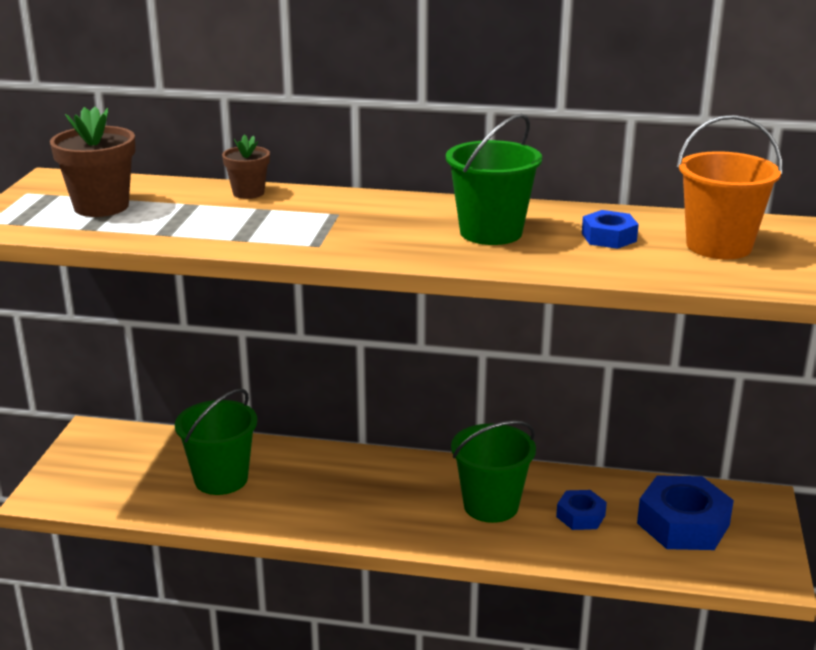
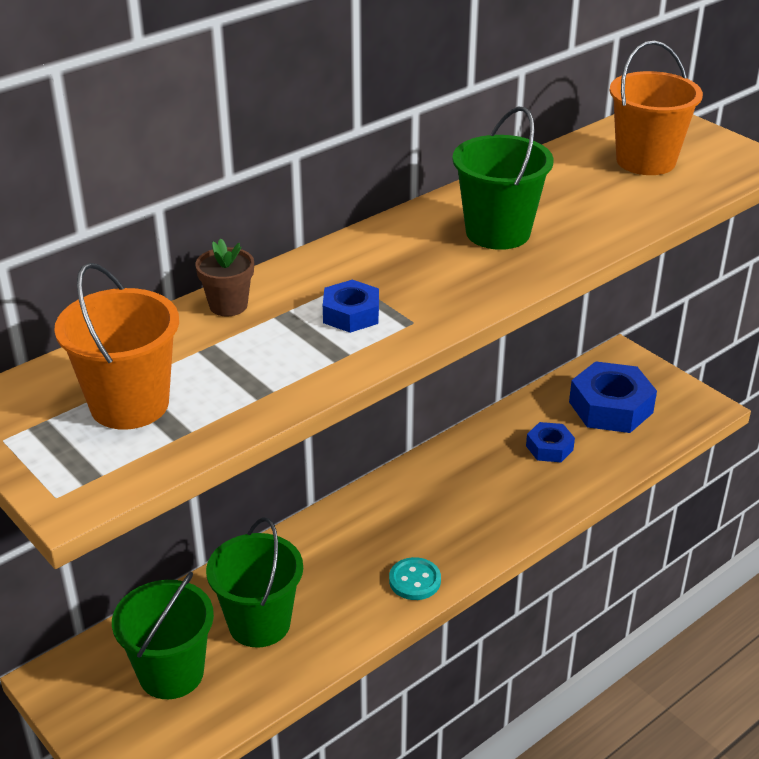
camera: 50 degrees left, 10 degrees up
(101, 207) = (129, 404): brown flower pot -> orange bucket
(341, 522) = (414, 580): none -> turquoise button
(491, 505) = (486, 484): green bucket -> green bucket (171, 673)
(608, 237) = (574, 191): blue nut -> blue nut (351, 314)

